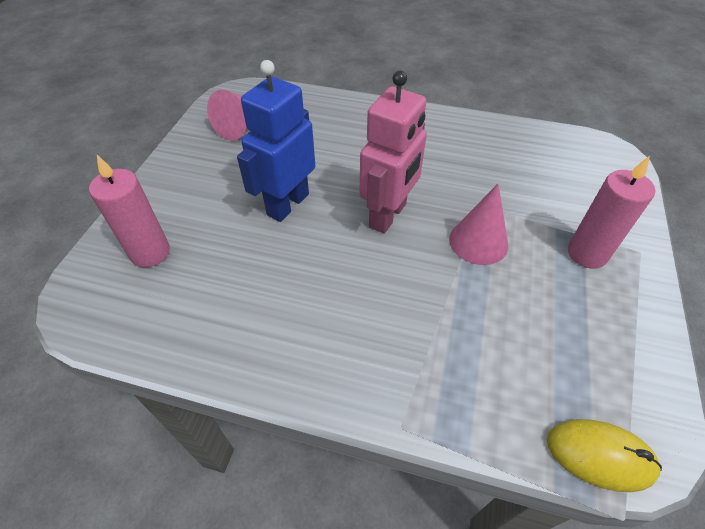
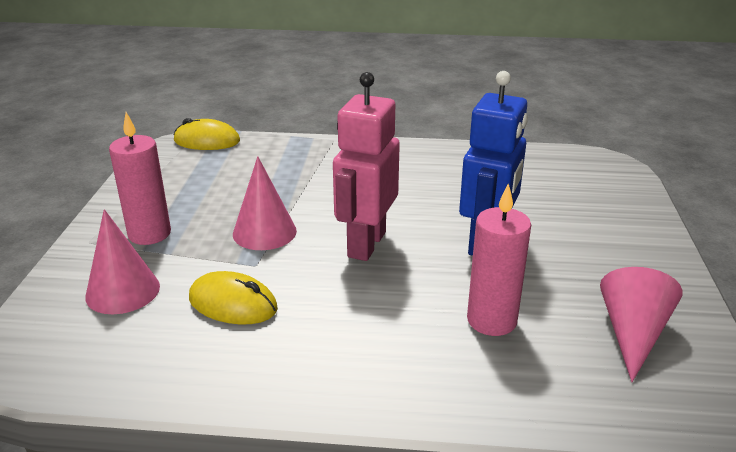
camera: 170 degrees right, 20 degrees down
(150, 252) = (589, 194): pink candle -> pink candle (491, 320)
(490, 173) = (233, 304): none -> yellow mouse
(576, 193) = (123, 291): none -> pink cone

